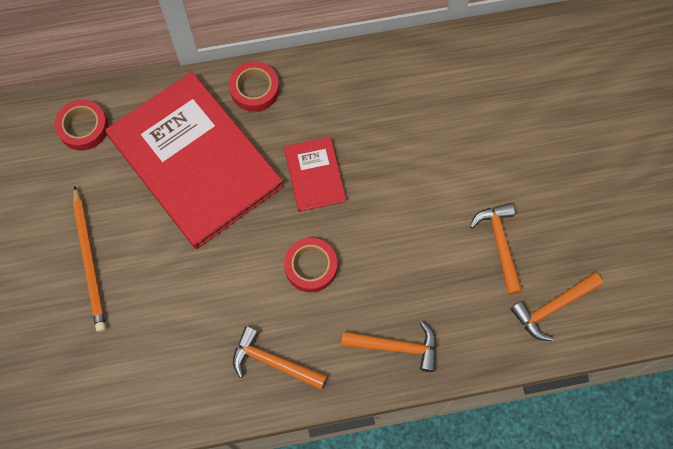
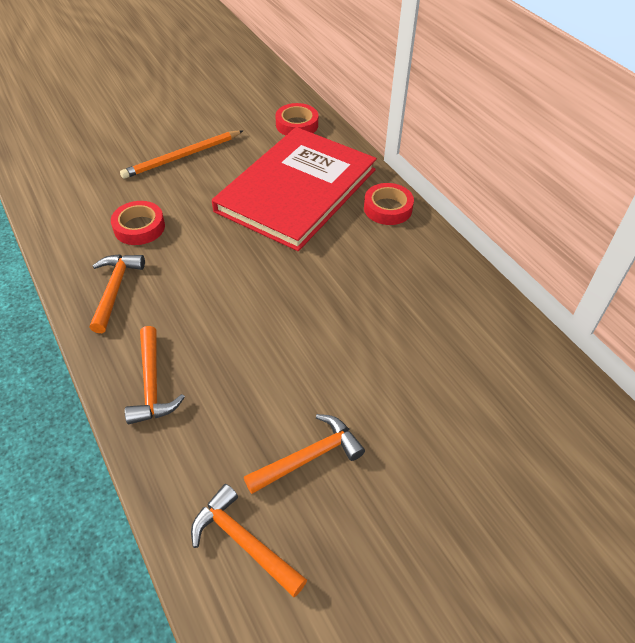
camera: 70 degrees right, 20 degrees down
(311, 267) = (222, 292): red tape -> red tape (139, 227)
(314, 175) = (321, 271): red book -> none

